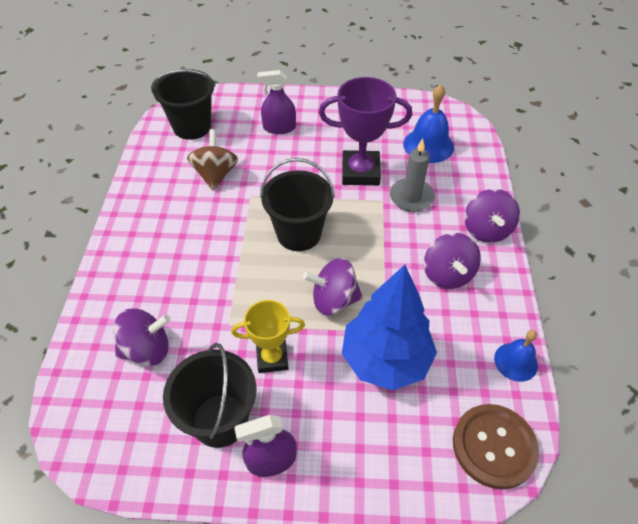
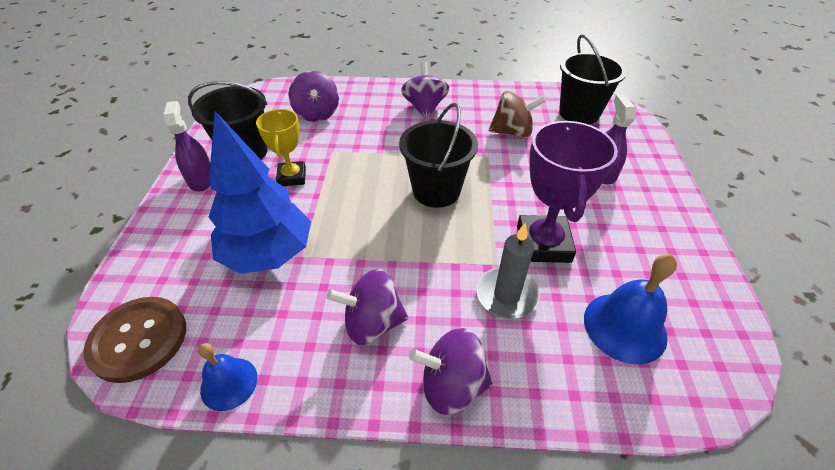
camera: 90 degrees right, 5 degrees down
(333, 300) = (347, 216): purple spinning top -> purple spinning top (425, 108)

